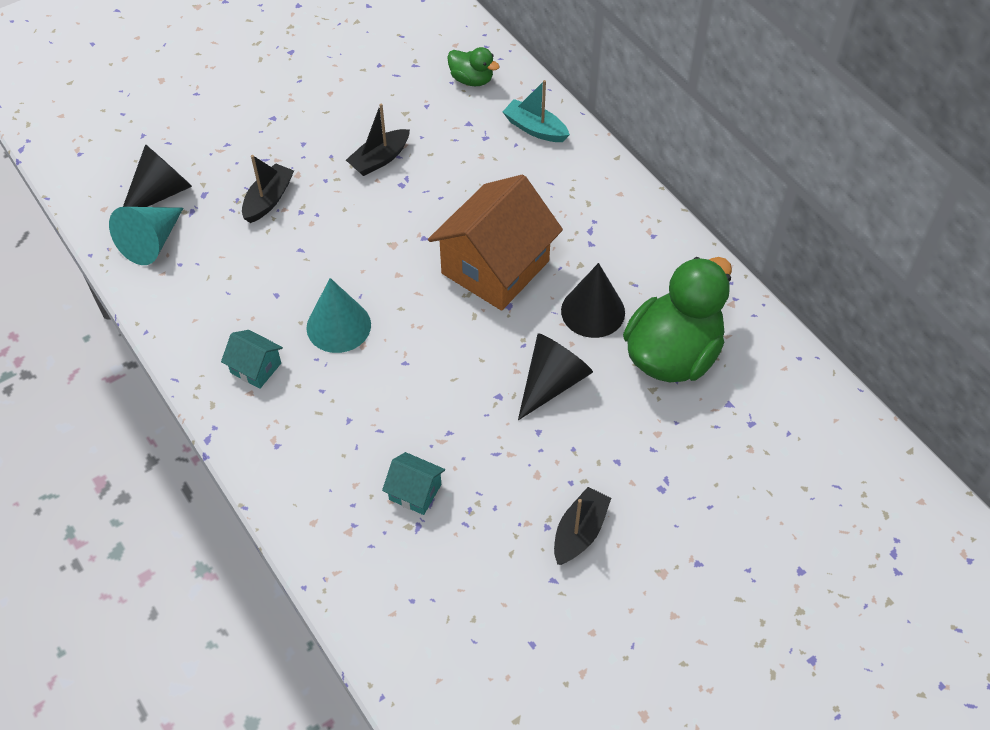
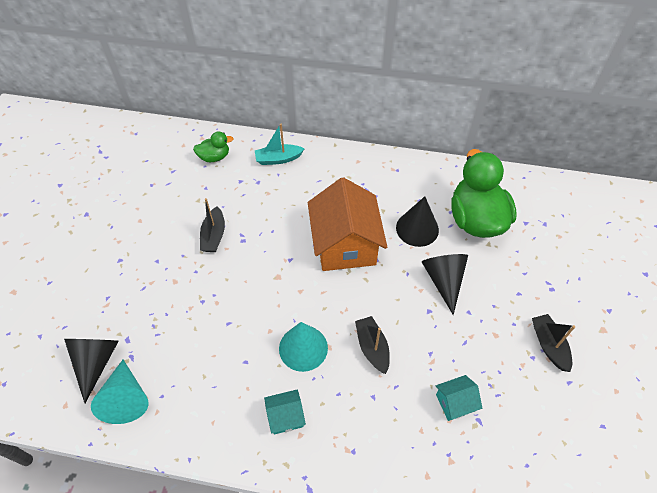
camera: 45 degrees left, 0 degrees up
(268, 200) = (174, 310): black boat -> black boat (372, 347)

